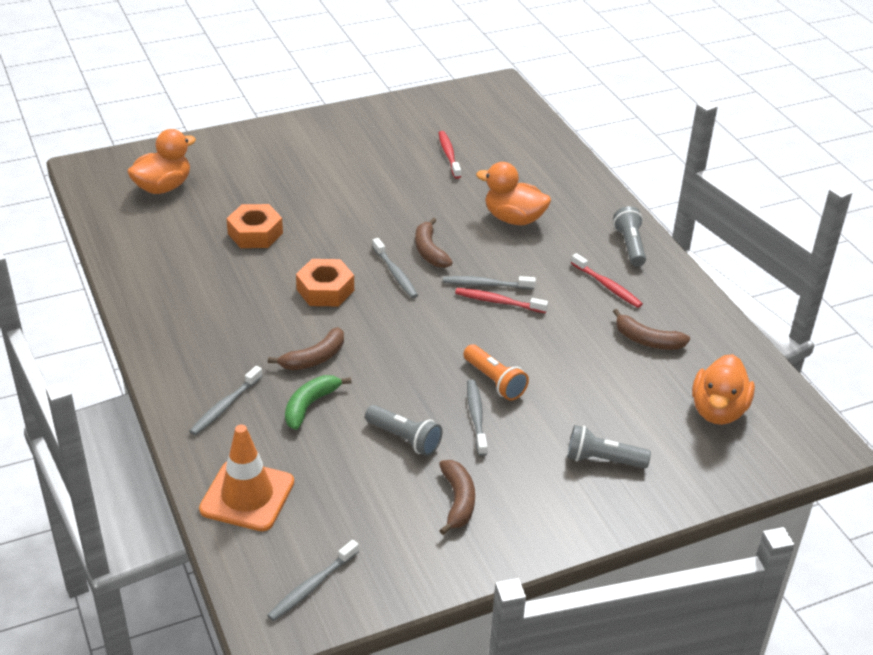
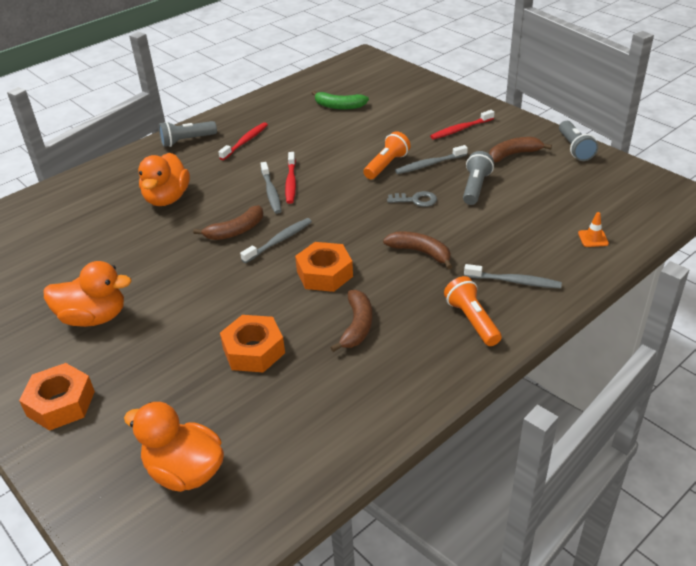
camera: 105 degrees left, 0 degrees up
(195, 359) = (472, 320): none -> orange flashlight
(247, 496) = (593, 238): orange traffic cone -> orange traffic cone, size x0.40
(269, 145) = (61, 403): none -> orange nut
(310, 405) = (477, 238): green banana -> green banana (339, 106)
(312, 586) = (636, 188): grey toothbrush -> none
(408, 383) = (416, 200): none -> grey key
(449, 155) = (61, 258): red toothbrush -> red toothbrush (461, 129)
(603, 460) = (432, 115): grey flashlight -> grey flashlight (574, 149)
(647, 340) = (301, 118): brown banana -> brown banana (357, 326)
(718, 411) = (357, 87): orange duck -> orange duck (94, 317)

